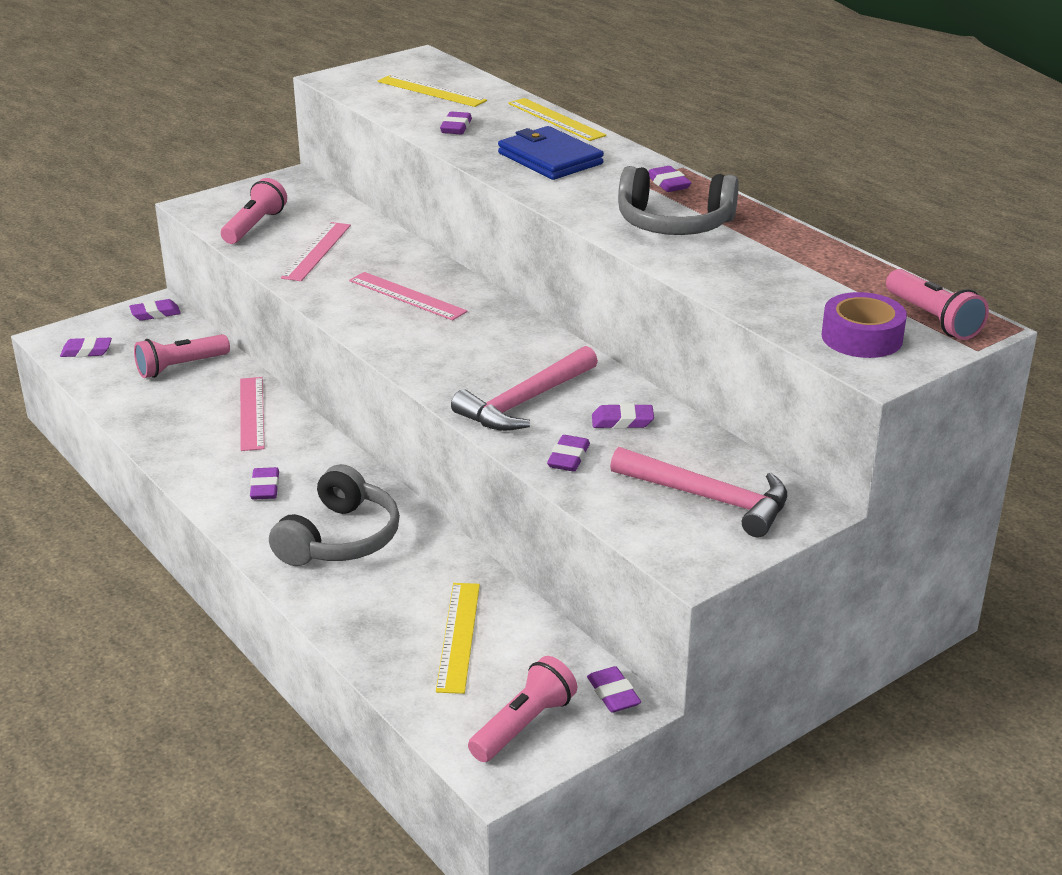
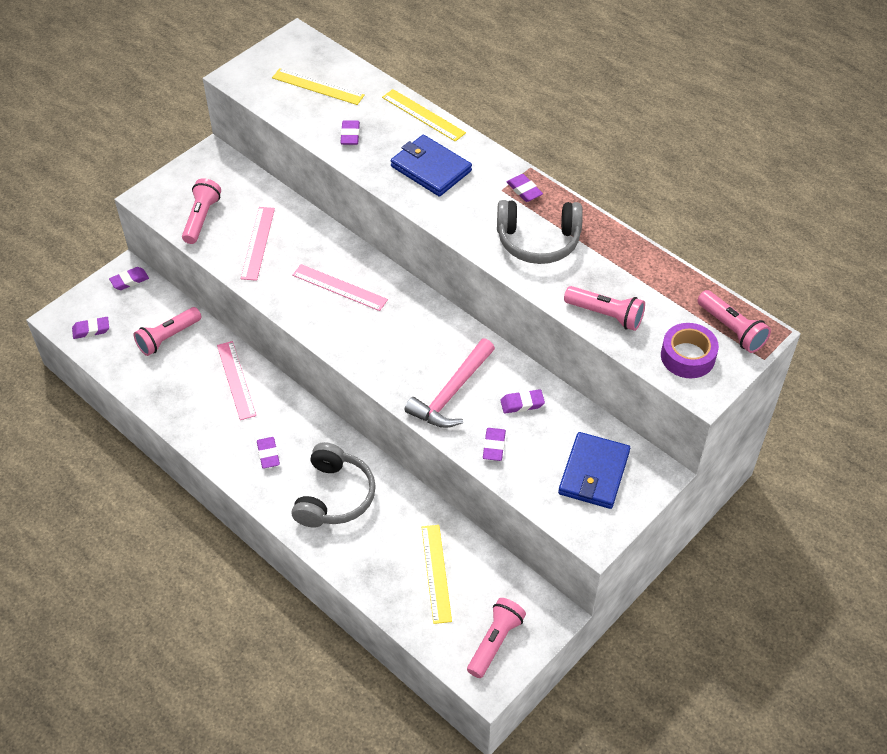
camera: 10 degrees left, 20 degrees up
(613, 694) = (545, 607): purple eraser -> none
(709, 499) = (593, 473): pink hammer -> blue wallet
(751, 291) = (606, 315): none -> pink flashlight

